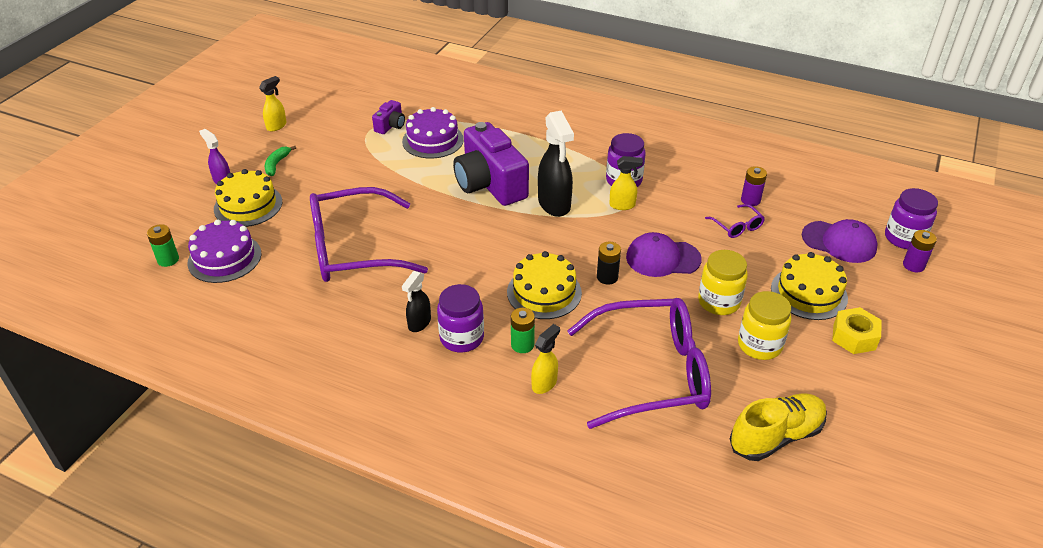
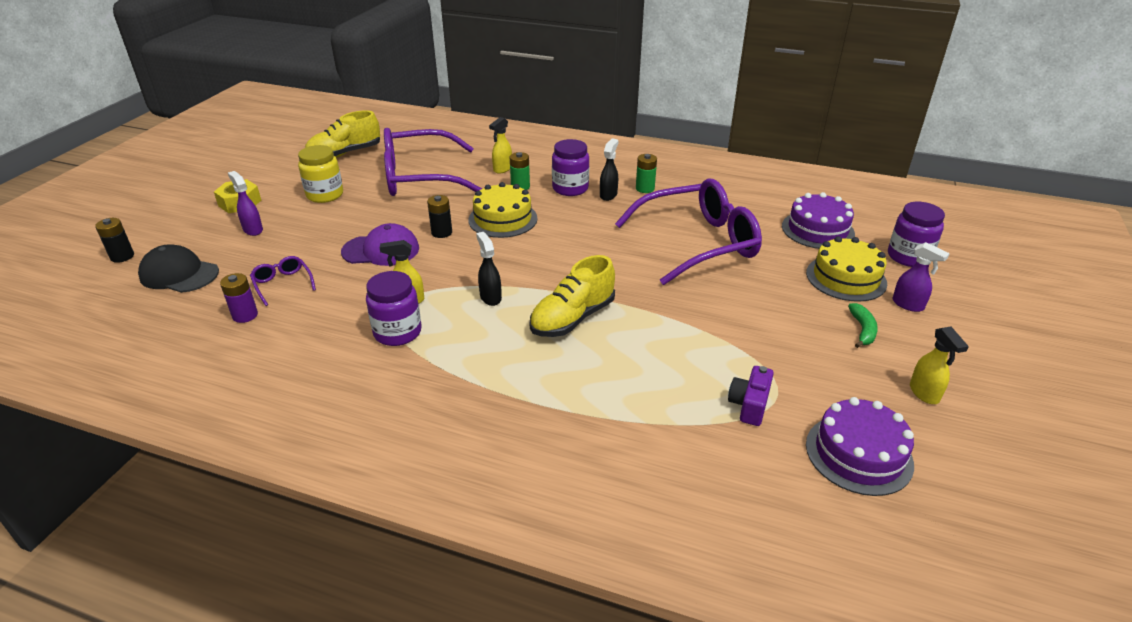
camera: 175 degrees right, 5 degrees down
(168, 260) = (870, 226): green battery -> green battery (645, 188)
(277, 126) = (924, 393): yellow spray bottle -> yellow spray bottle turned 45 degrees counterclockwise
(433, 140) = (671, 381): purple cake -> purple cake (858, 454)
(490, 184) = (572, 318): purple camera -> yellow shoe
(554, 204) = (490, 297): black spray bottle -> black spray bottle, size x0.55
(719, 302) = (343, 220): yellow jar -> none
(809, 293) = (253, 230): yellow cake -> purple spray bottle
(839, 242) = (179, 274): purple cap -> black cap
(904, 238) = (100, 281): purple jar -> purple jar (908, 257)
(913, 265) = (122, 256): purple battery -> black battery

